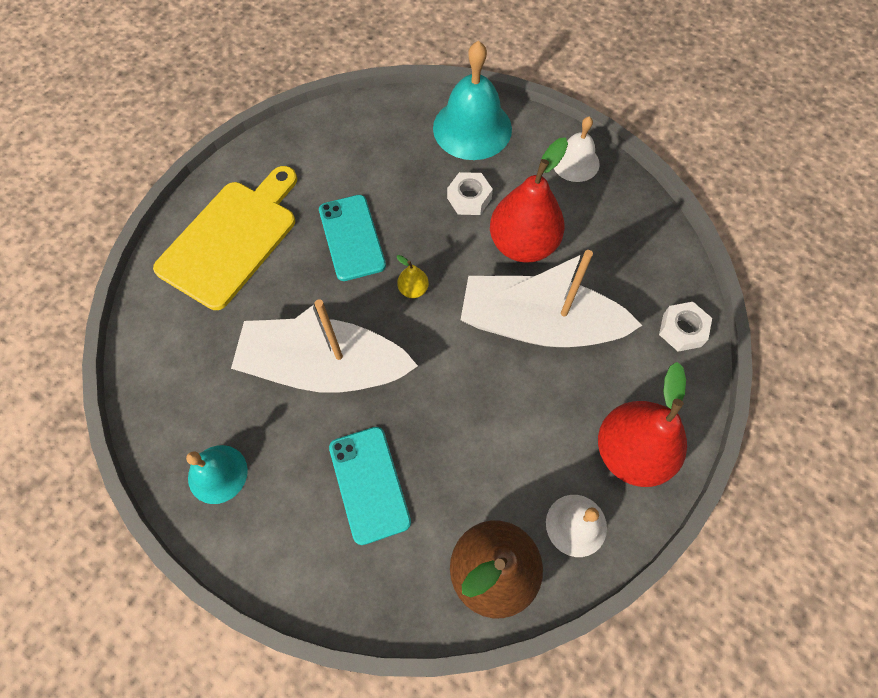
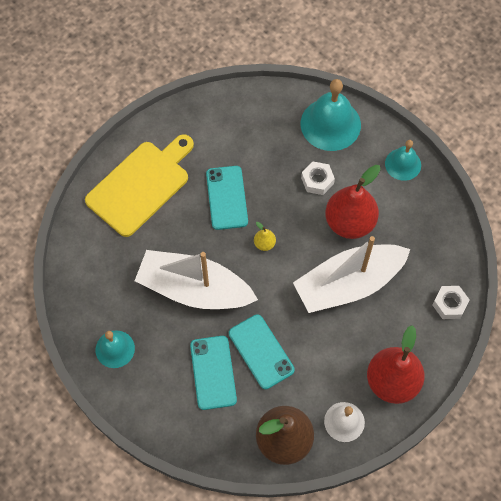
camera: 10 degrees right, 0 degrees up
(434, 440) = (261, 351): none -> turquoise phone
(539, 325) = (348, 284): white boat -> white boat turned 45 degrees counterclockwise
(575, 162) = (403, 164): white bell -> turquoise bell

